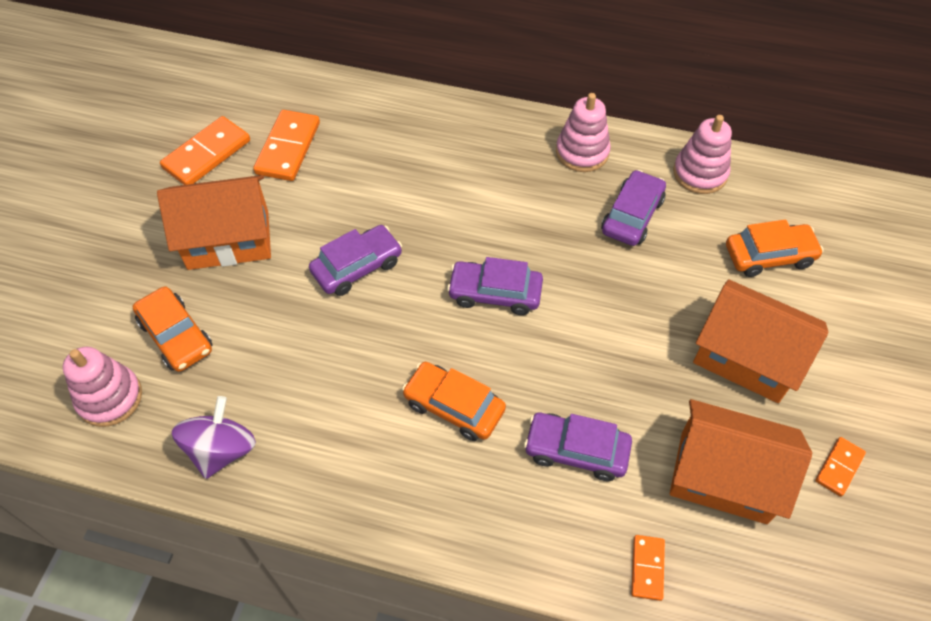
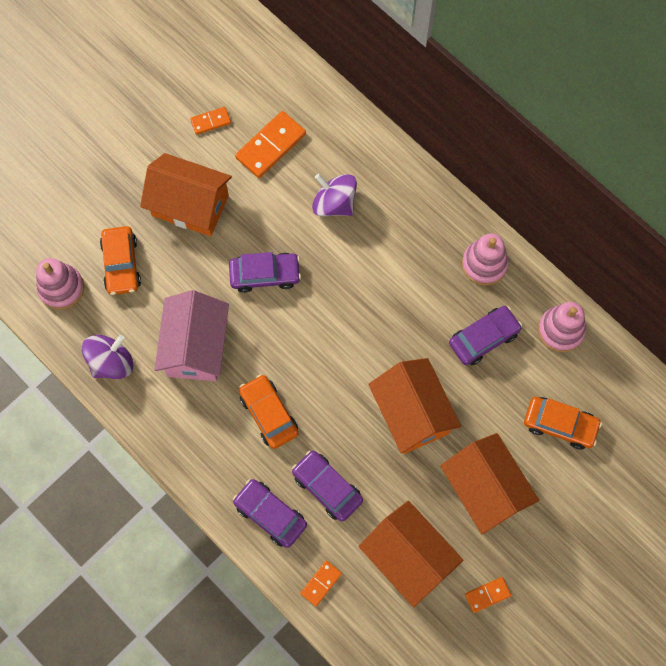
camera: 30 degrees right, 15 degrees up
(207, 154) = (210, 121): orange domino -> orange domino, size x0.55
(320, 379) = (196, 347): none -> pink house
(390, 168) = (334, 203): none -> purple spinning top
(495, 293) = (346, 347): purple car -> purple car (270, 514)
(613, 323) = (412, 413): none -> orange house

